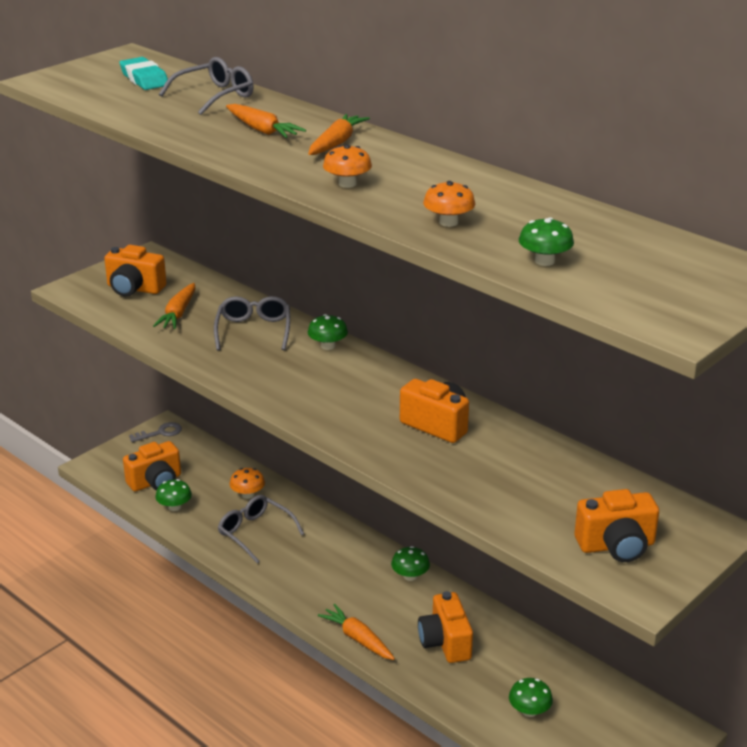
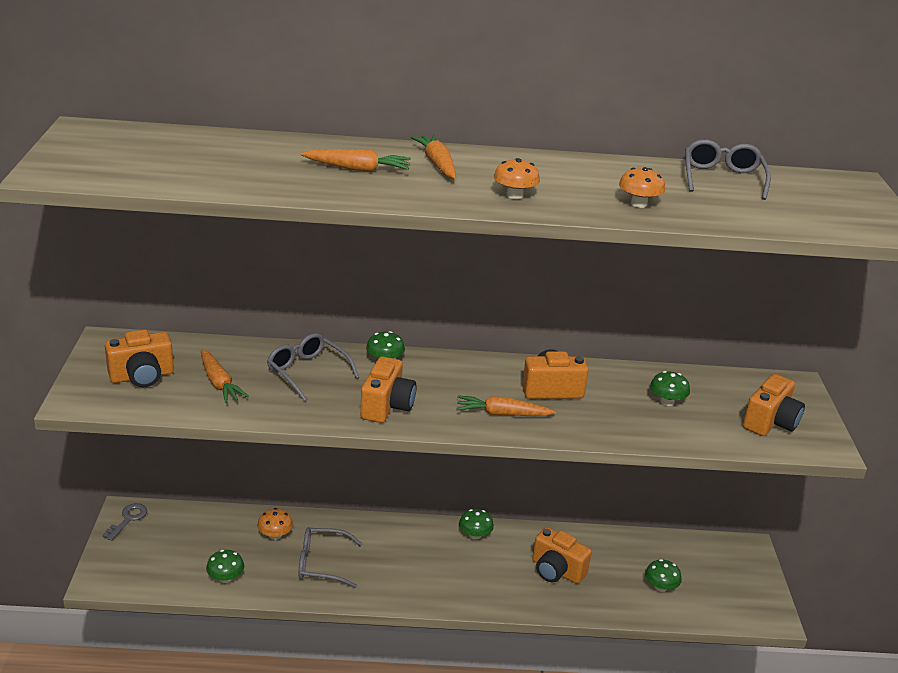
camera: 45 degrees left, 0 degrees up
(144, 79) = (152, 148): turquoise eraser -> none
(156, 482) = (180, 565): orange camera -> orange camera (387, 406)
(215, 96) = (253, 149): grey glasses -> grey glasses (722, 178)
(358, 639) = (499, 603): orange carrot -> orange carrot (502, 414)
(544, 261) = (746, 212): green mushroom -> green mushroom (667, 401)

